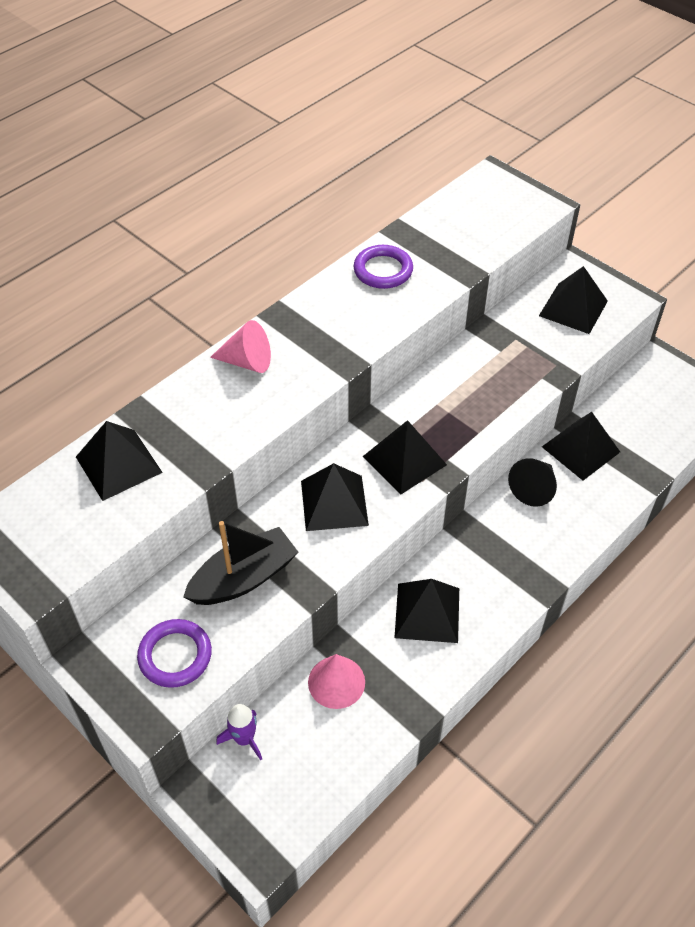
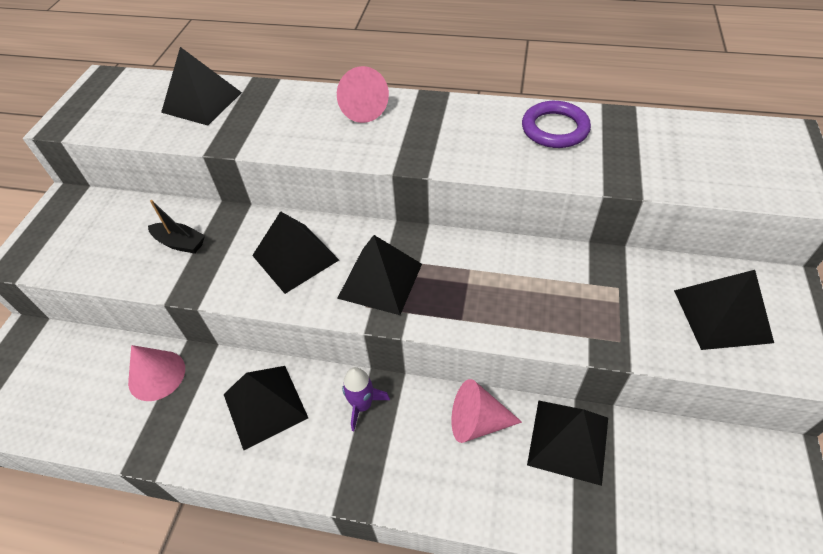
camera: 60 degrees right, 0 degrees up
(175, 656) = (85, 243): purple ring -> none
(244, 578) = (180, 243): black boat -> black boat, size x0.56
(244, 739) = (77, 342): purple rocket -> purple rocket (362, 405)
(534, 489) = (477, 422): black cone -> pink cone

